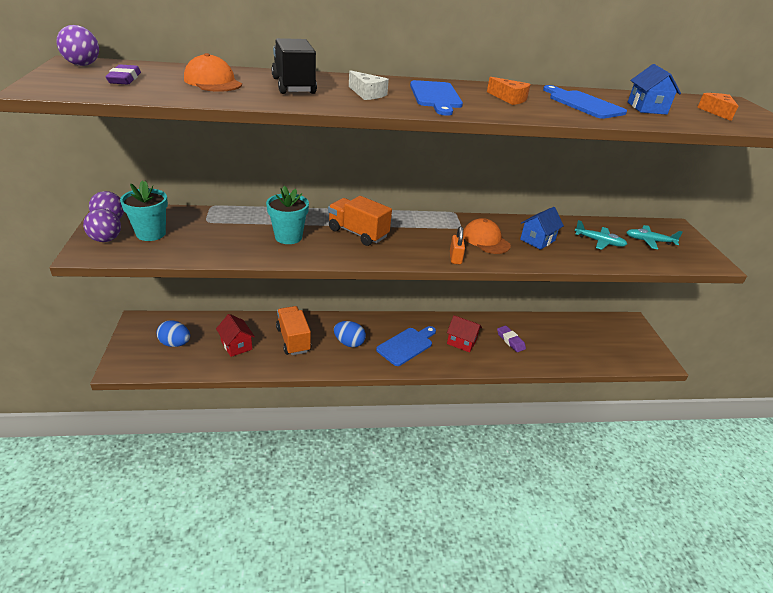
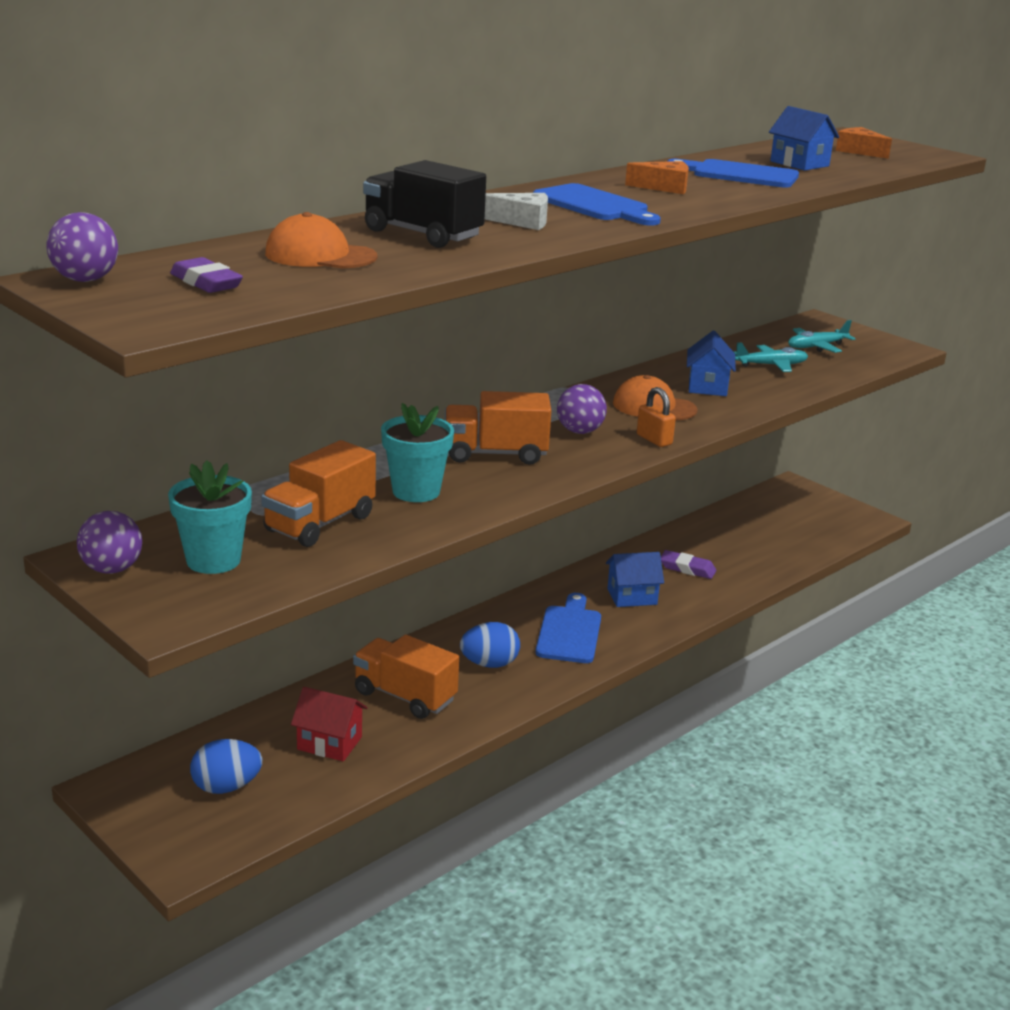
camera: 35 degrees left, 10 degrees down
(106, 239) = (160, 594): purple ball -> purple ball (579, 431)
(221, 235) = (320, 523): none -> orange truck
(461, 342) = (632, 596): red house -> blue house

